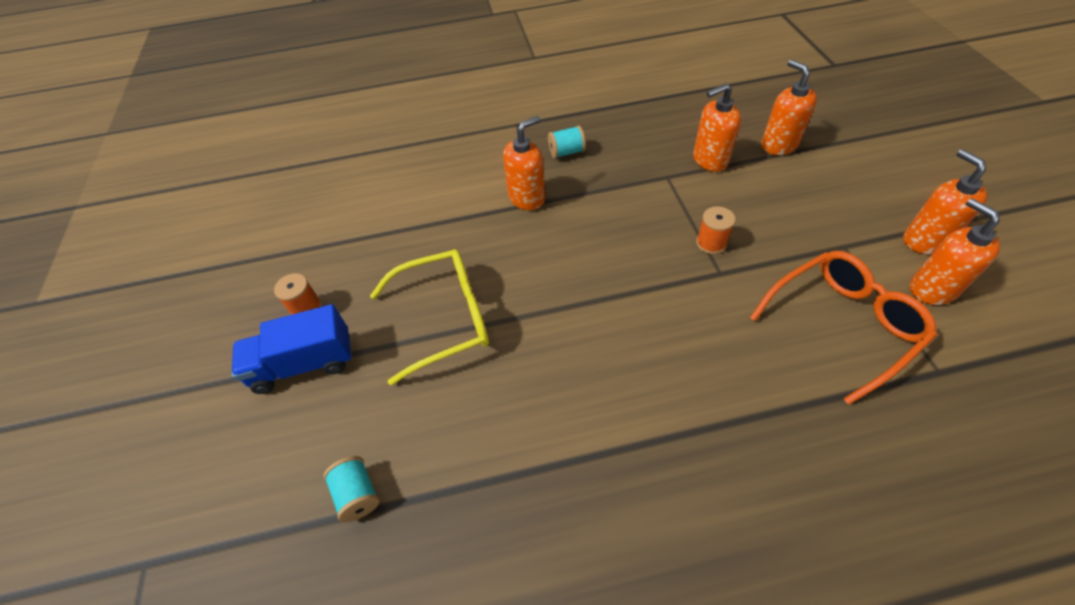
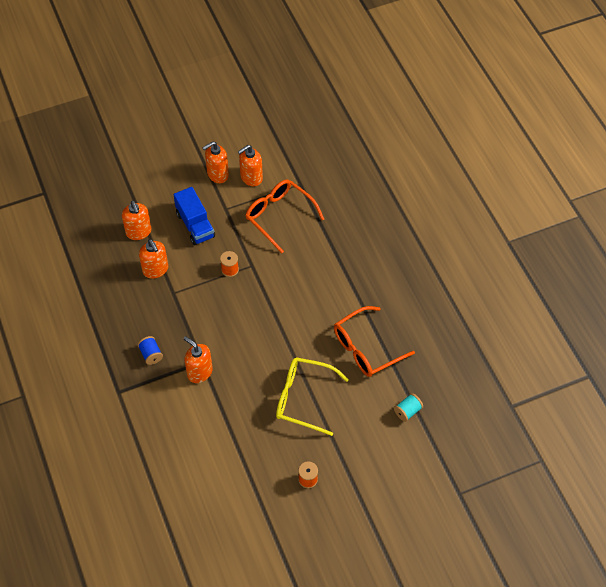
camera: 105 degrees left, 5 degrees up
(304, 364) = (345, 464): blue truck -> blue truck (195, 225)
(445, 318) = (303, 398): yellow glasses -> yellow glasses turned 45 degrees counterclockwise
(518, 437) = (366, 348): none -> orange glasses
(566, 152) = (151, 354): turquoise spool -> blue spool
(778, 145) = (138, 232): orange soap dispenser -> orange soap dispenser turned 75 degrees counterclockwise

